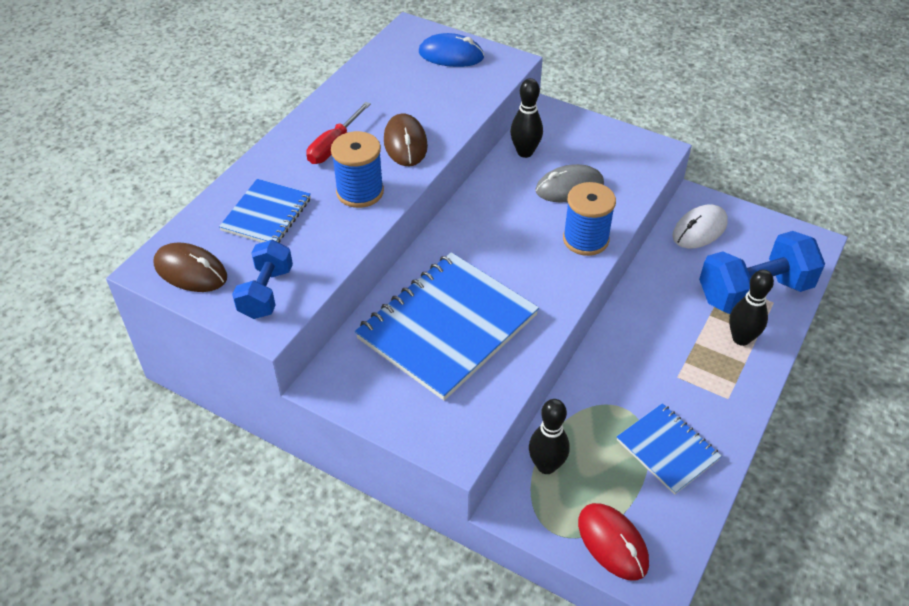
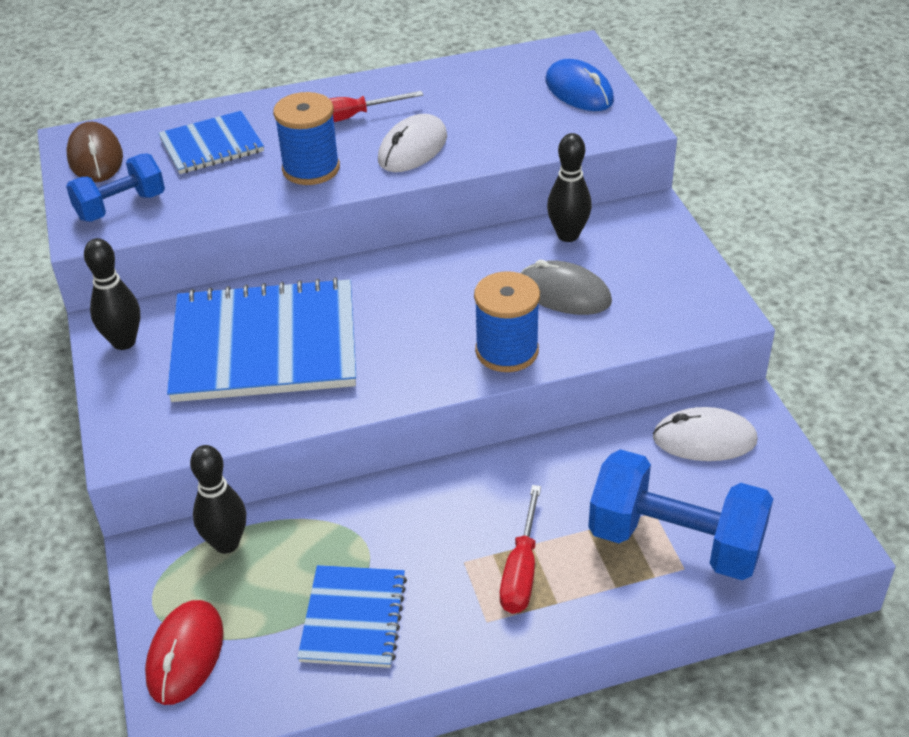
camera: 45 degrees right, 5 degrees down
(405, 143) = (413, 149): brown mouse -> white mouse
(709, 359) = (521, 570): none -> red screwdriver
(741, 338) = (588, 576): black bowling pin -> black bowling pin (124, 342)

